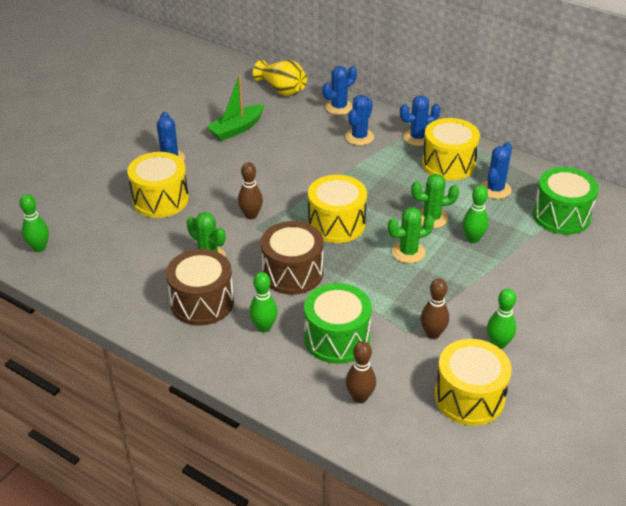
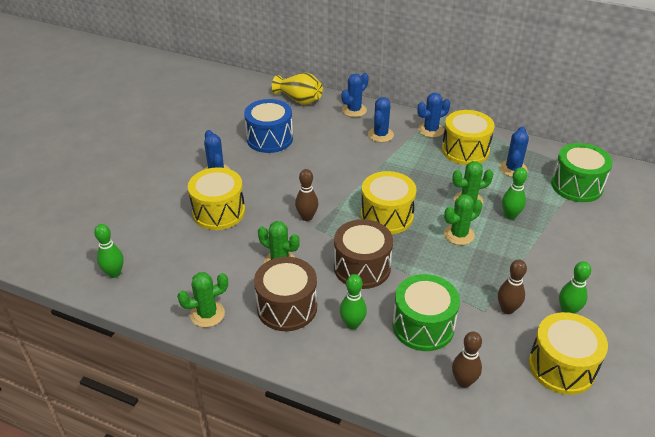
camera: 10 degrees left, 0 degrees up
(120, 299) = (207, 314): none -> green cactus
(237, 129) = (269, 139): green boat -> blue drum

